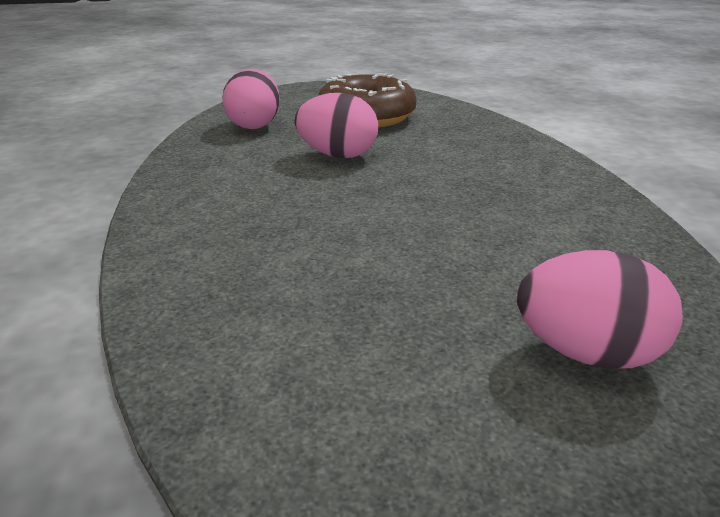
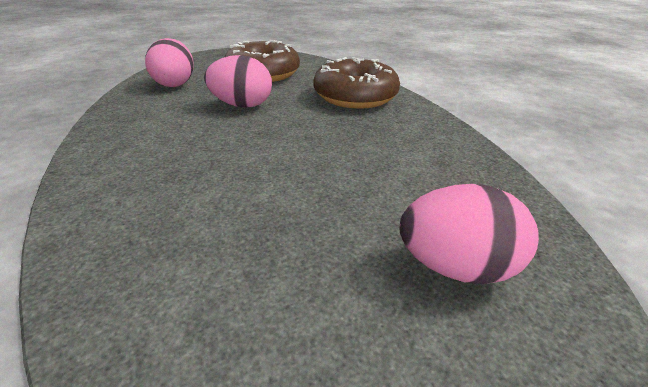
camera: 10 degrees left, 5 degrees up
(488, 151) = (355, 96): none -> brown donut

